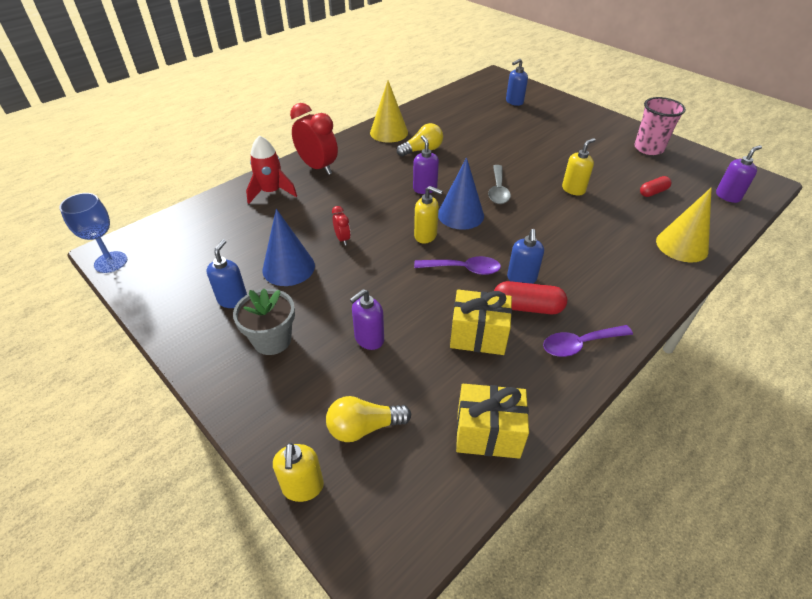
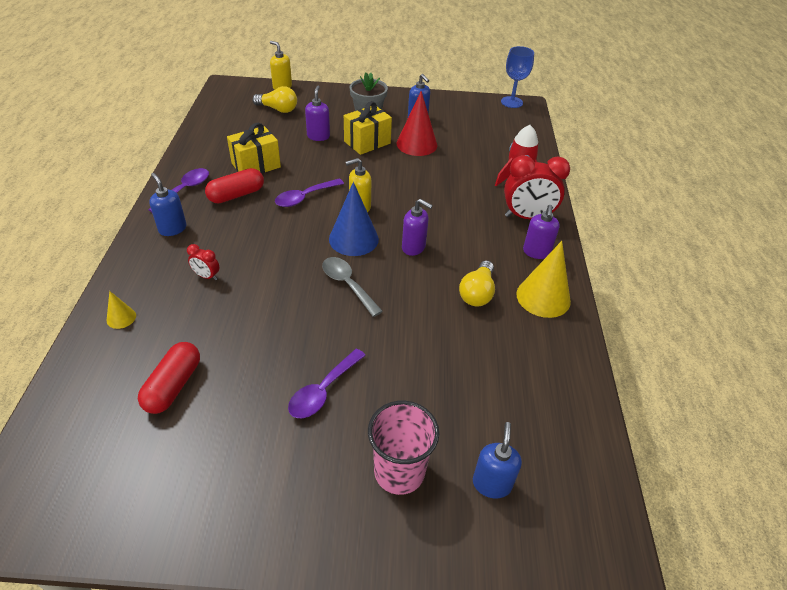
camera: 135 degrees right, 0 degrees up
(288, 267) = (416, 144): blue cone -> red cone
(342, 239) = (413, 175): red clock -> red clock (207, 276)
(364, 427) = (278, 109): yellow light bulb -> yellow light bulb turned 75 degrees clockwise
(488, 433) = (214, 131): yellow gift -> yellow gift (367, 142)
(521, 278) = (255, 212): blue soap dispenser -> blue soap dispenser (172, 229)
(563, 154) = (323, 391): none -> purple spoon
(573, 189) = (272, 332): yellow soap dispenser -> none
(648, 148) = (208, 492): pink cup -> pink cup (399, 471)
(653, 192) = (173, 386): red capsule -> red capsule, size x1.55
(682, 245) = (121, 318): yellow cone -> yellow cone, size x0.48
(728, 196) = (65, 441): purple soap dispenser -> purple soap dispenser (536, 252)

